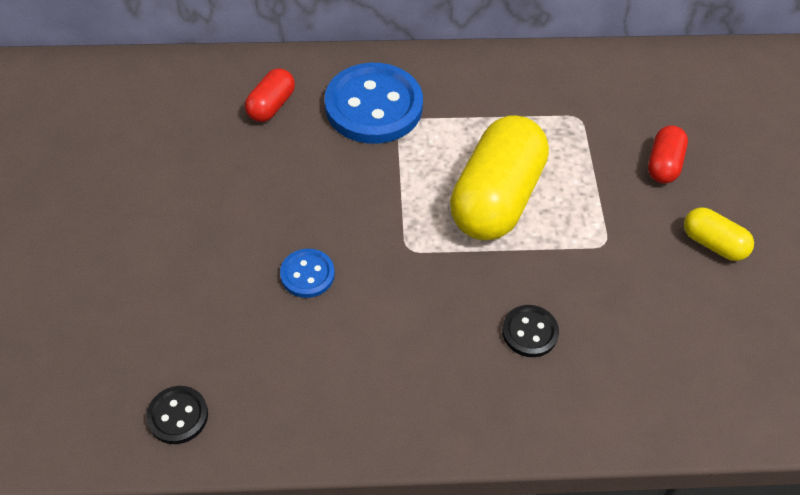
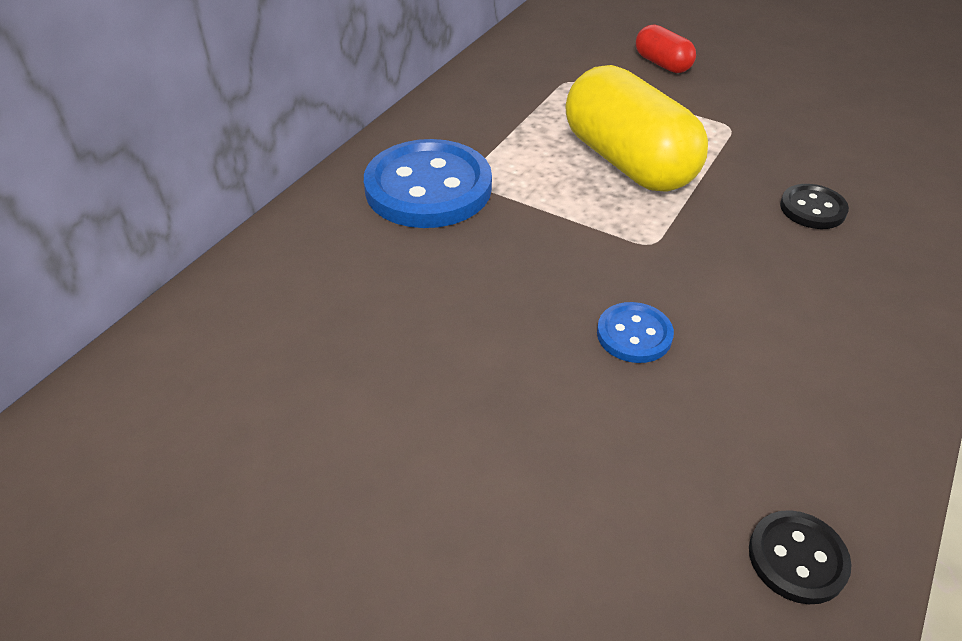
camera: 55 degrees left, 10 degrees down
(271, 105) = (344, 262): red capsule -> none
(713, 243) = (768, 77): yellow capsule -> none

